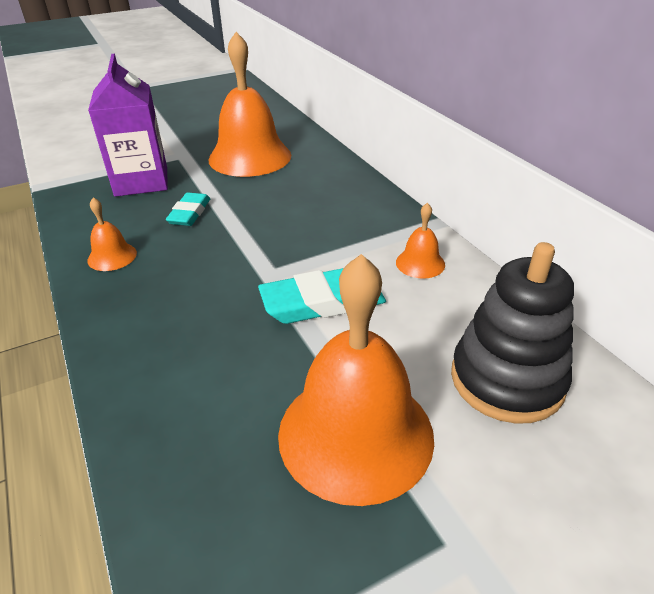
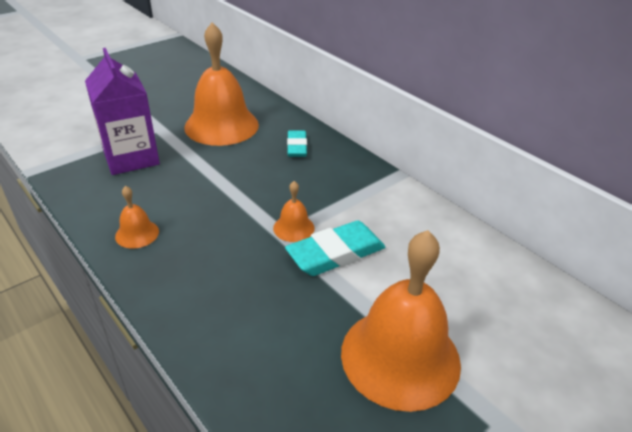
camera: 15 degrees left, 0 degrees up
(189, 213) = (190, 185): turquoise eraser -> turquoise eraser (296, 147)
(420, 263) = (399, 211): orange bell -> orange bell (293, 228)
(507, 379) = (493, 298): black stacking toy -> none

